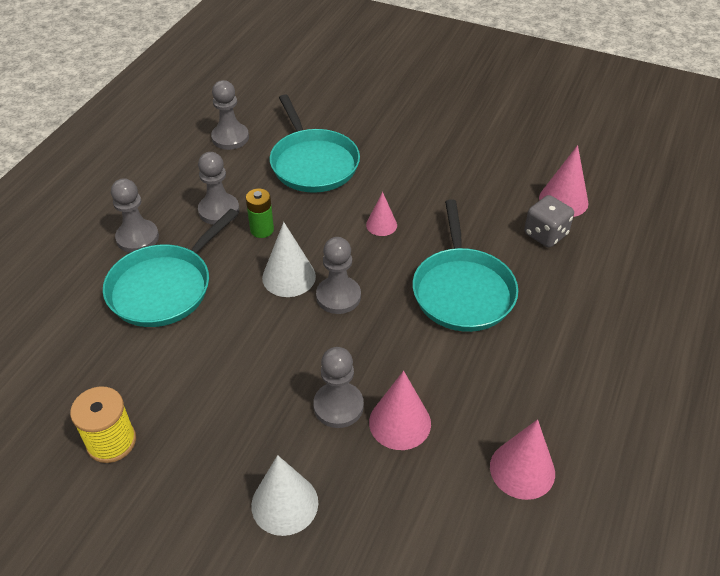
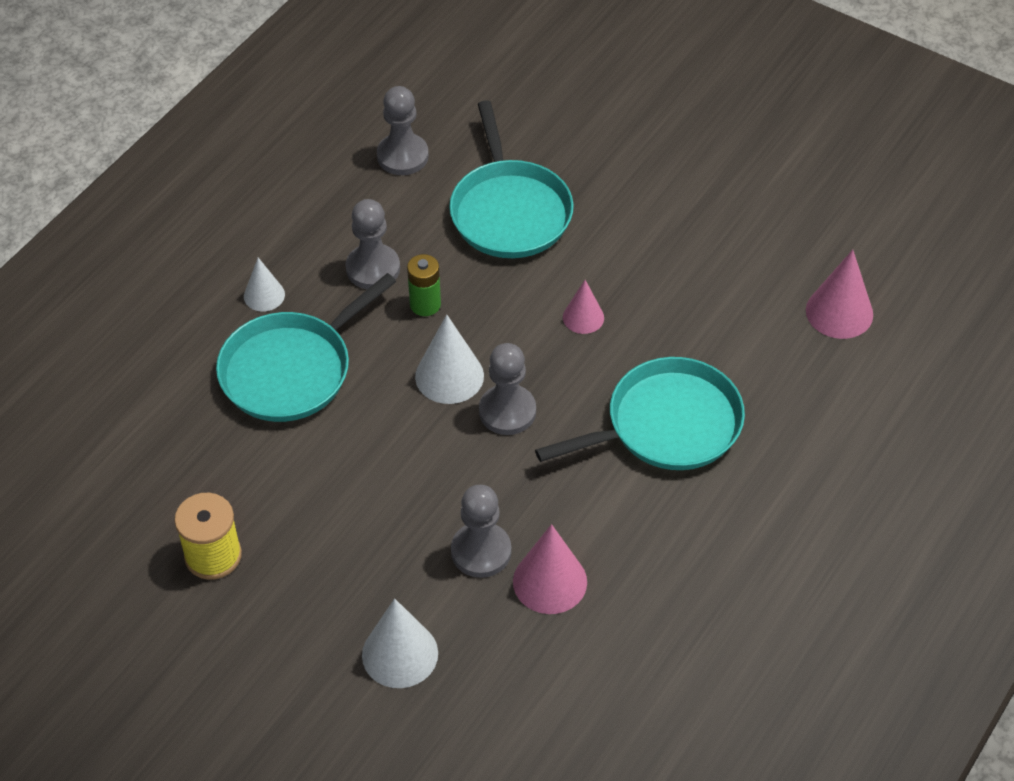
camera: 10 degrees right, 5 degrees up
(137, 238) = (264, 295): grey pawn -> white cone
(462, 291) = (667, 425): turquoise pan -> turquoise pan turned 120 degrees counterclockwise
(522, 469) = (680, 656): pink cone -> none
(545, 234) = (799, 360): grey dice -> none

